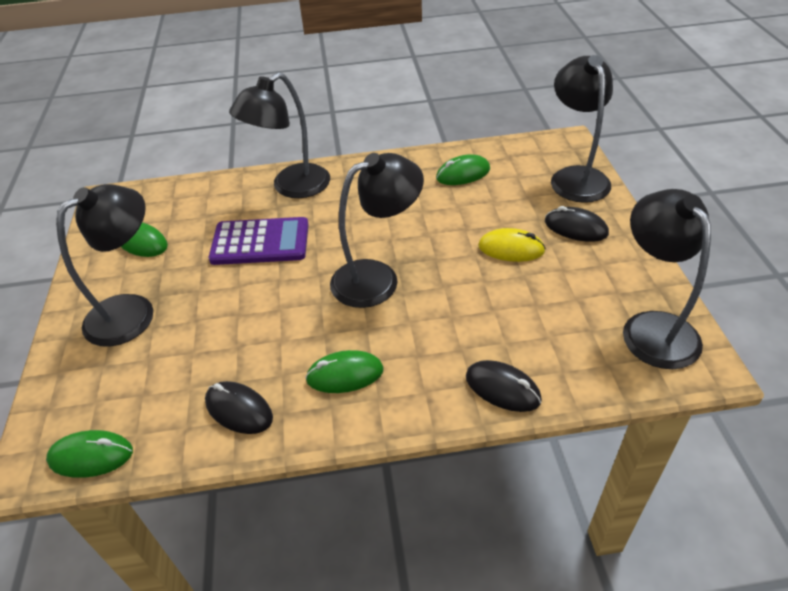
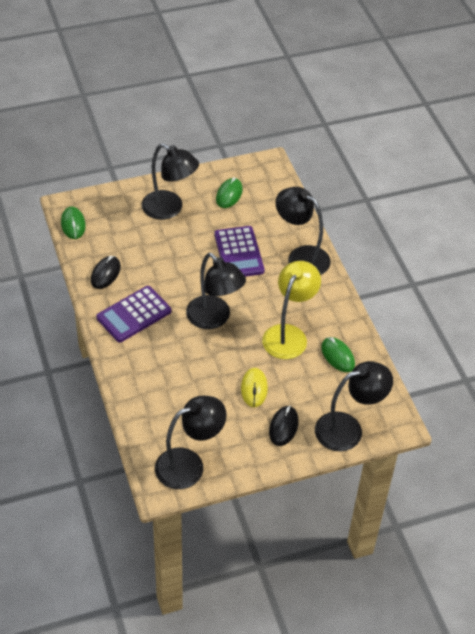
camera: 75 degrees right, 5 degrees up
(345, 375) = (134, 314): green mouse -> purple calculator
(421, 209) = (288, 334): none -> yellow lamp
(502, 388) = (132, 387): black mouse -> none

